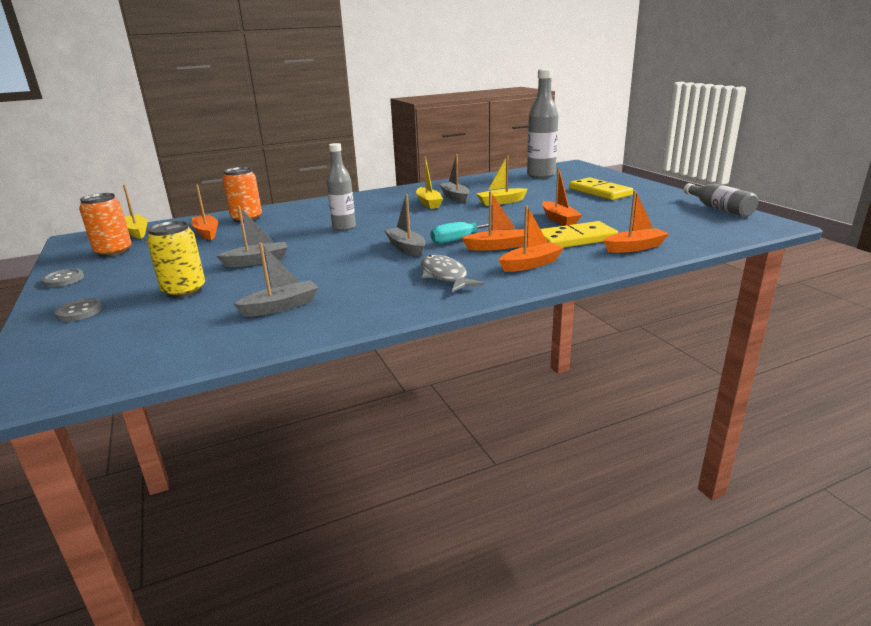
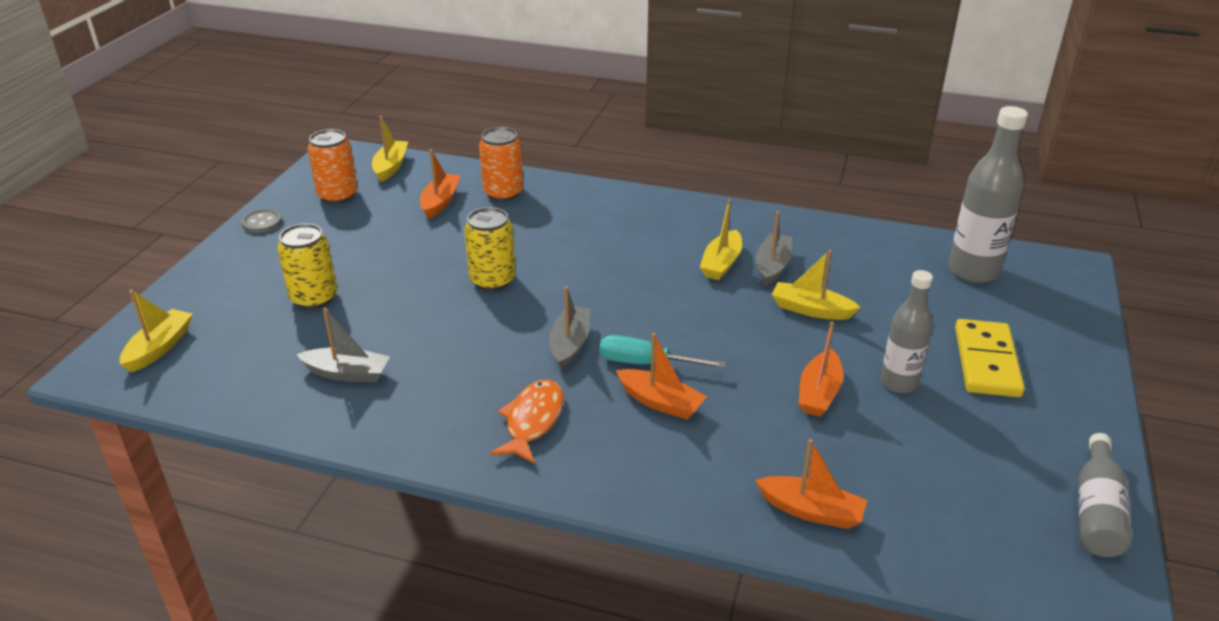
camera: 40 degrees right, 10 degrees up
(75, 358) = (159, 348): none -> yellow boat
(79, 312) = (223, 282): grey button -> none
(257, 261) = (417, 283): grey boat -> none
(308, 245) = (492, 280): none -> yellow can
(344, 227) = (566, 265): grey bottle -> grey bottle (898, 383)
(445, 276) = (532, 421): grey fish -> orange fish
(530, 264) = (642, 459): orange boat -> none
(574, 239) = (769, 446): yellow domino -> none

